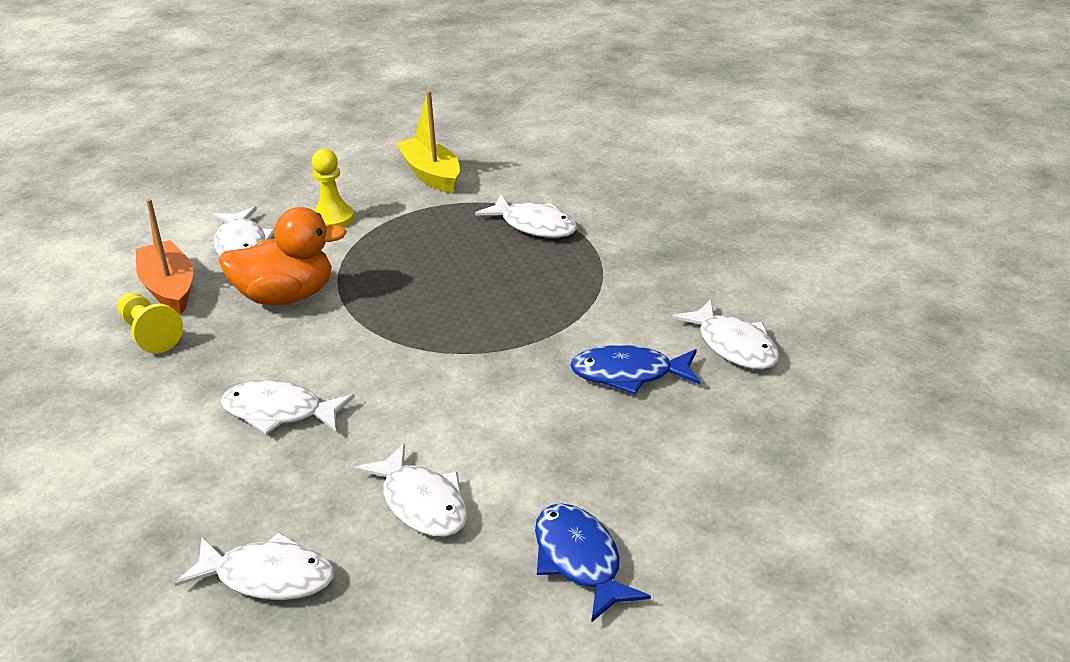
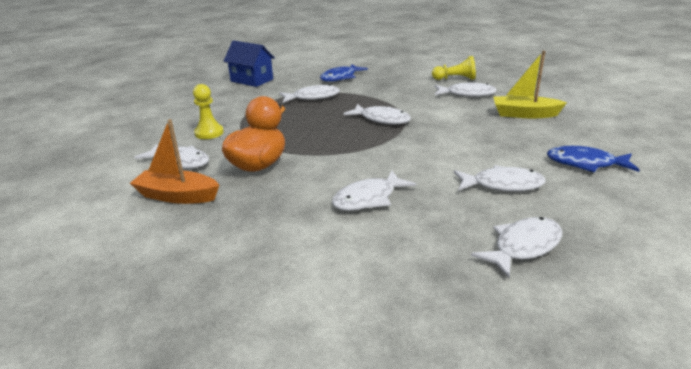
camera: 50 degrees left, 5 degrees down
(149, 334) = (215, 216): yellow pawn -> yellow pawn (455, 79)
(431, 175) = (222, 102): yellow boat -> yellow boat (524, 114)
(526, 315) = (381, 119): none -> white fish
(533, 151) = (252, 80): none -> blue house
(629, 374) = (459, 115): blue fish -> blue fish (340, 77)

